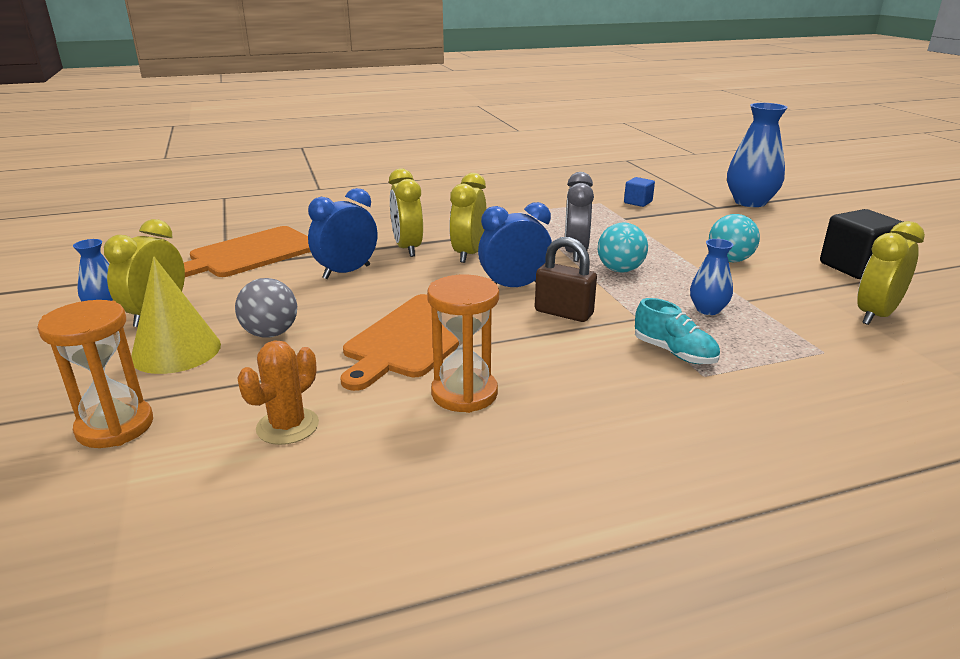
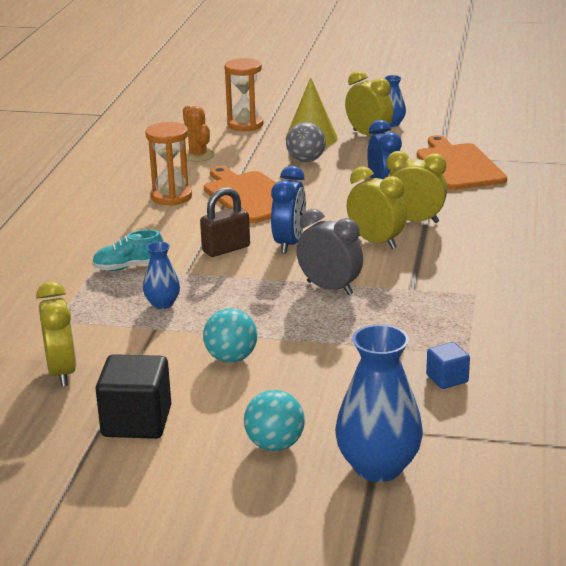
camera: 120 degrees right, 0 degrees up
(620, 270) = (271, 295): turquoise ball -> turquoise ball (275, 445)

